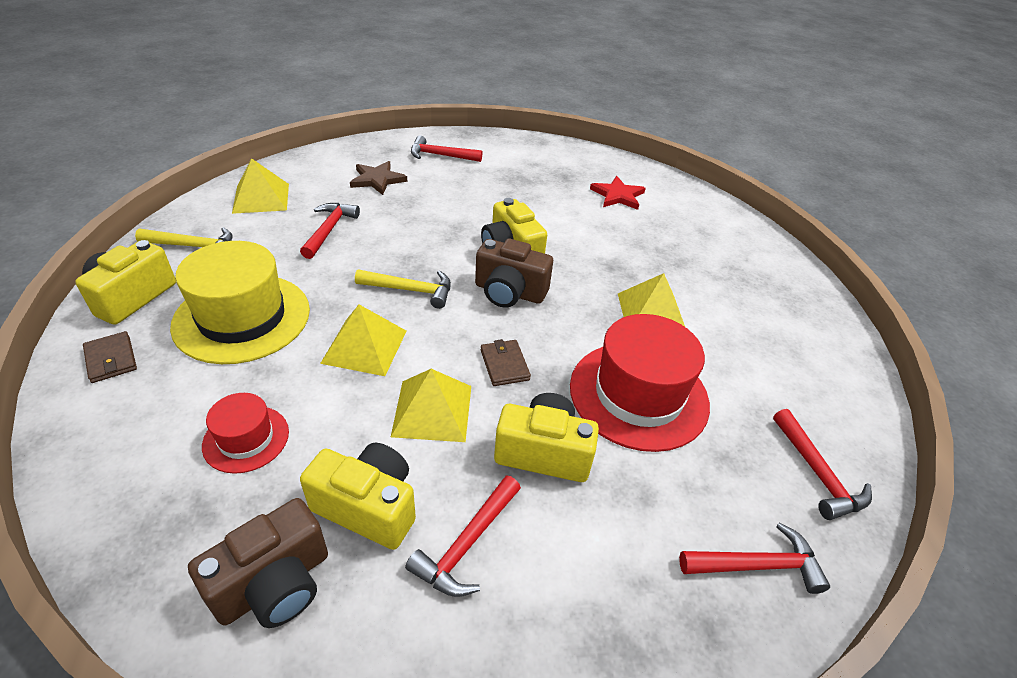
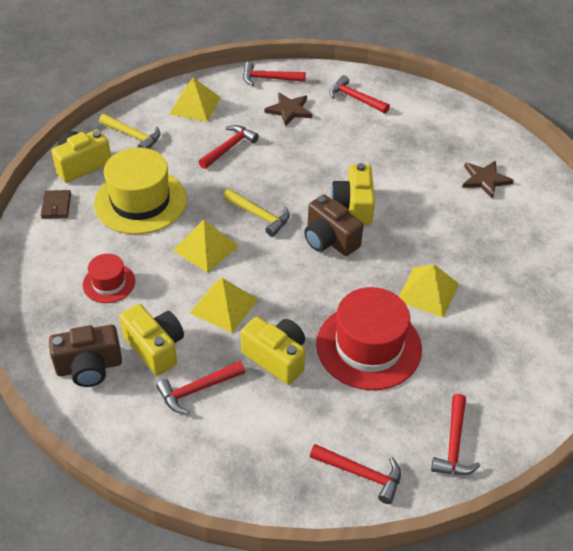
camera: 30 degrees right, 5 degrees up
(336, 156) = (269, 79): none -> red hammer
(504, 365) = (289, 292): brown wallet -> none
(618, 195) = (485, 180): red star -> brown star

